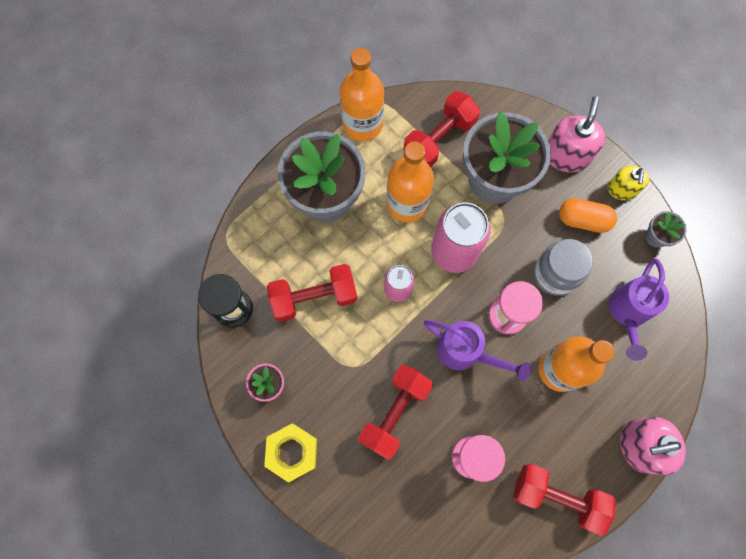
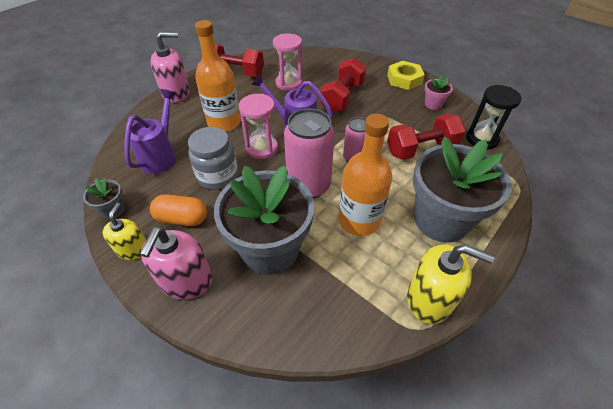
camera: 175 degrees right, 25 degrees down
(362, 124) = (429, 299): orange bottle -> yellow soap dispenser
(439, 139) = (334, 288): red dumbbell -> none

